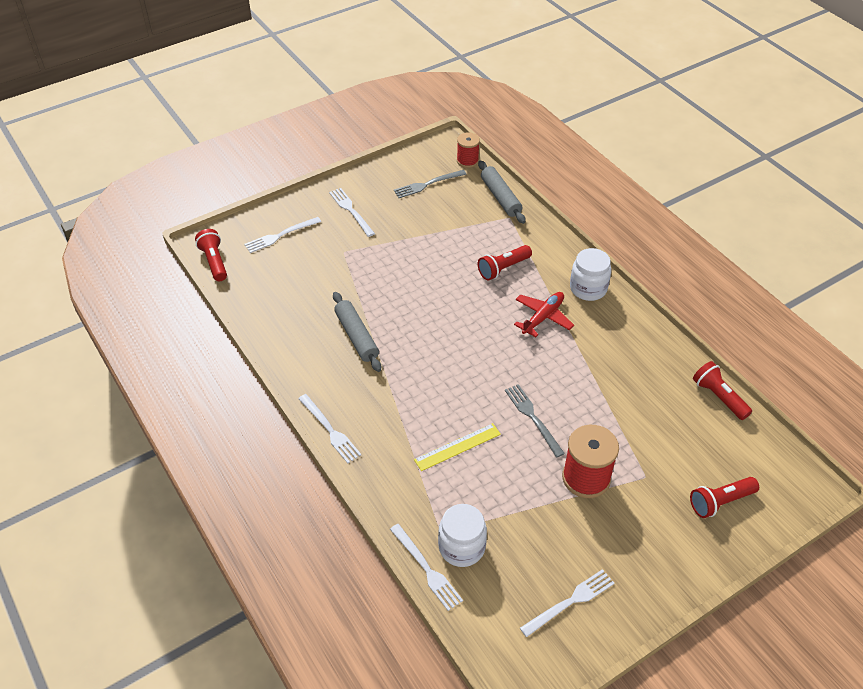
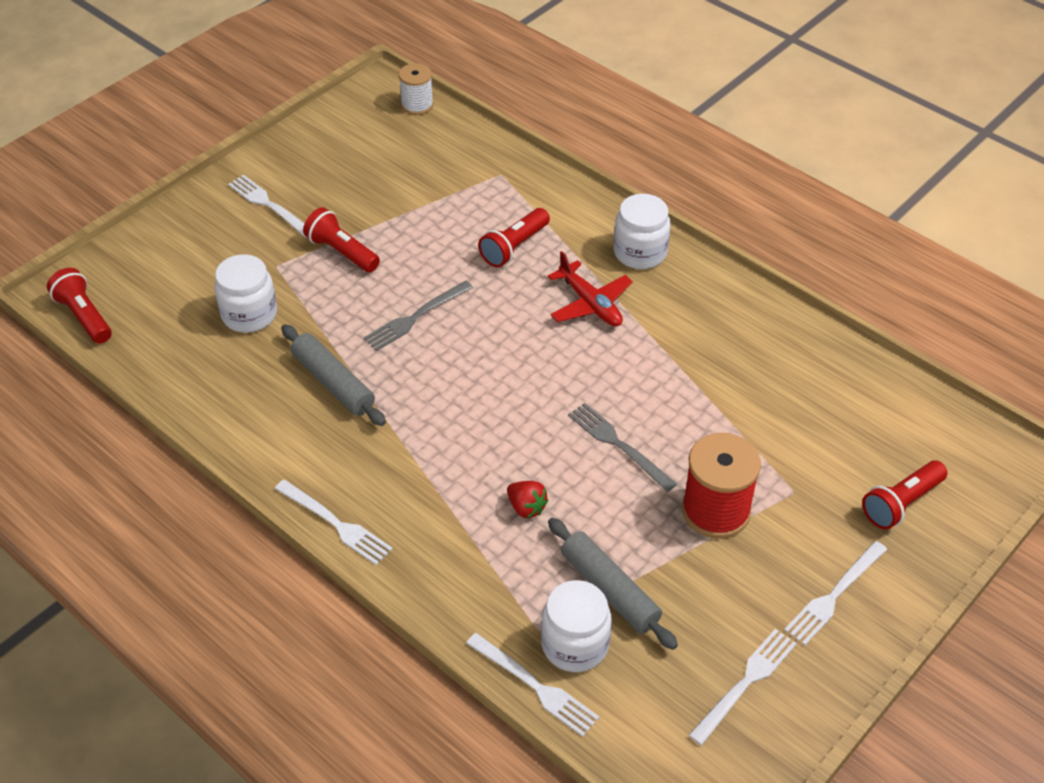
camera: 15 degrees left, 0 degrees up
(280, 235) = (174, 260): white fork -> white fork (834, 595)
(317, 281) = (249, 314): none -> white jar
(427, 184) = (369, 148): grey fork -> grey fork (415, 317)
(457, 447) = (526, 507): yellow ruler -> red strawberry
(467, 161) = (417, 105): red spool -> white spool
(500, 197) = (480, 148): grey rolling pin -> grey rolling pin (610, 590)
(543, 317) = (590, 304): red plane -> red plane turned 120 degrees clockwise
(719, 397) = (857, 364): red flashlight -> red flashlight (342, 252)

